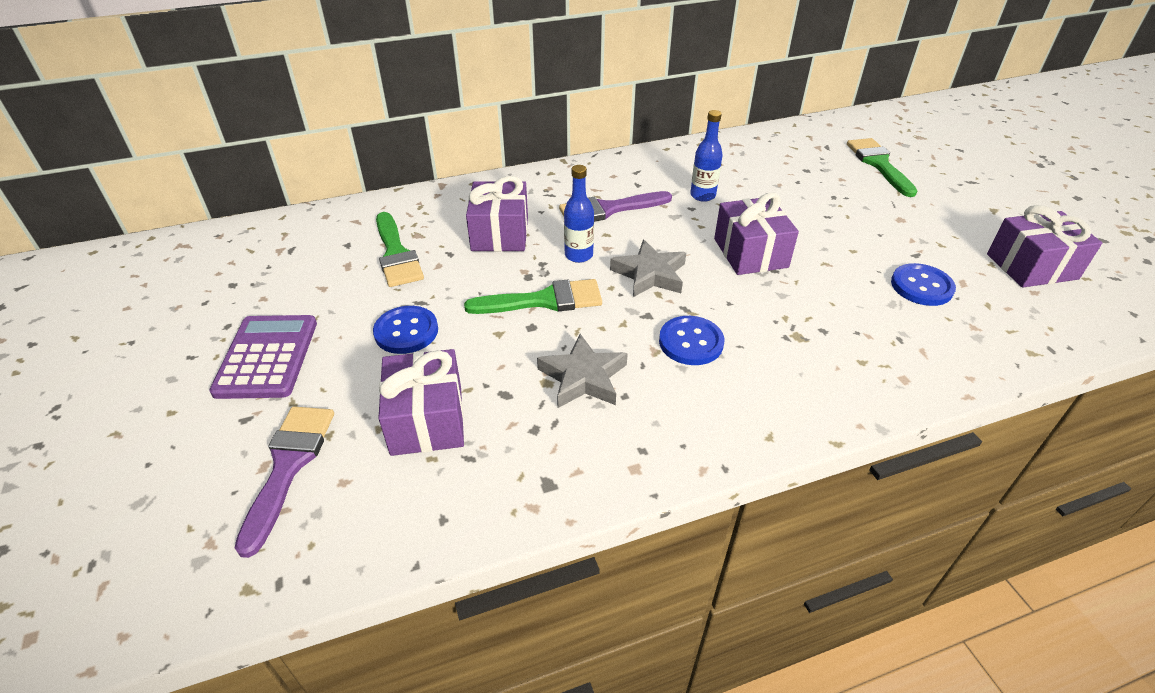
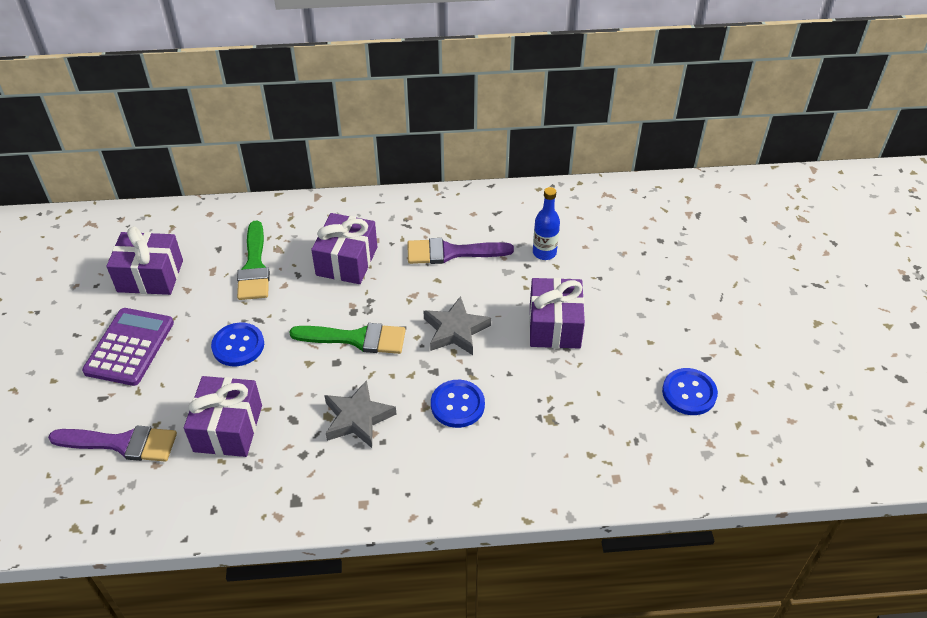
camera: 15 degrees right, 5 degrees up
(288, 466) = (122, 443): purple brush -> purple brush turned 75 degrees clockwise
(578, 255) = (404, 298): blue bottle -> none
(879, 164) = (736, 246): green brush -> none
(1031, 266) = (808, 394): purple gift -> purple gift (150, 276)

